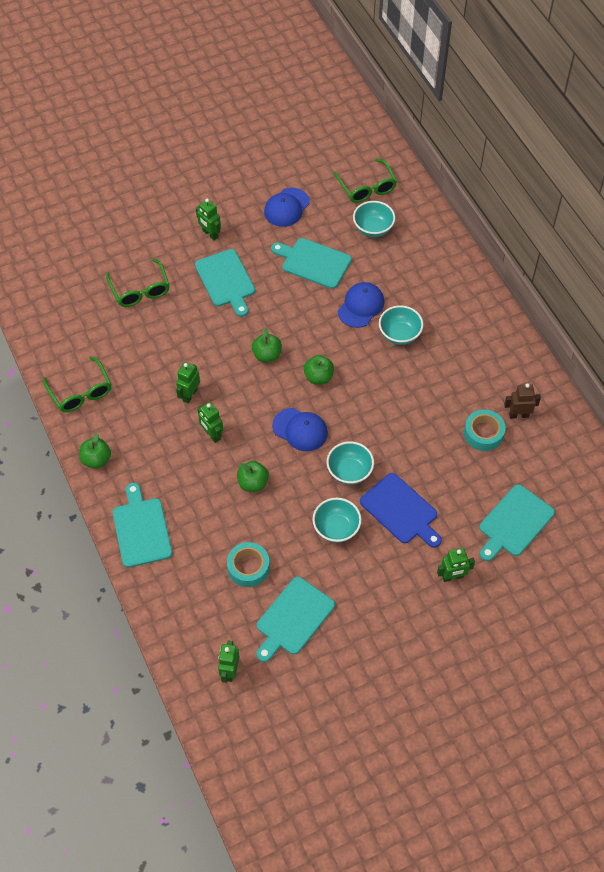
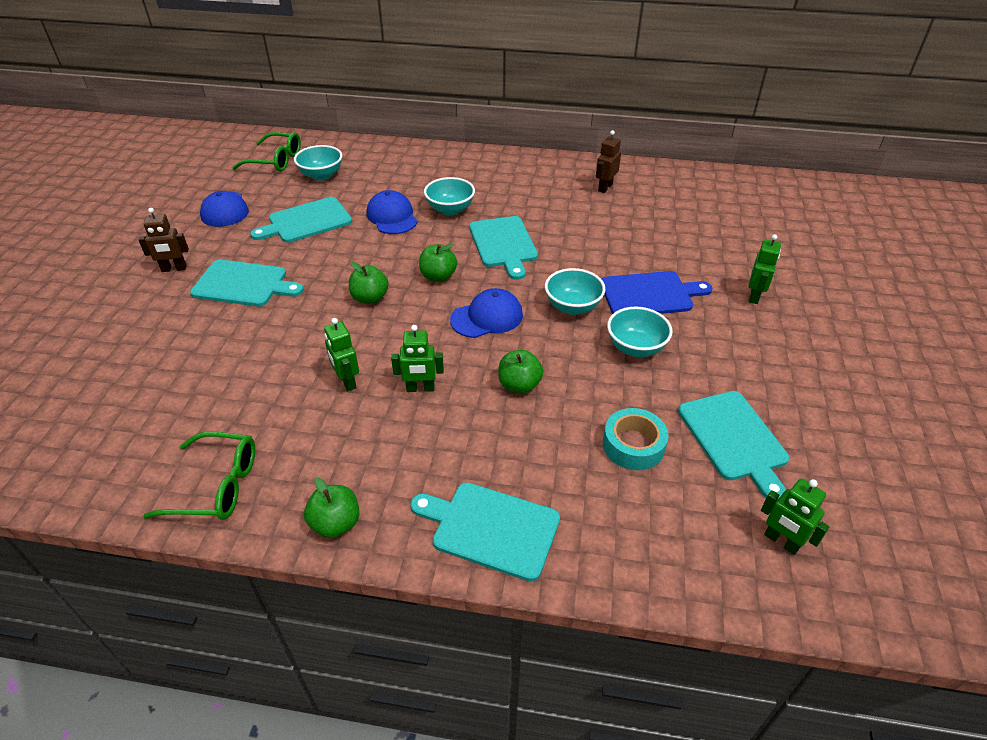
camera: 55 degrees left, 15 degrees down
(140, 290) = (158, 354): green glasses -> none
(210, 234) = (174, 269): green robot -> brown robot
(483, 433) = (606, 212): turquoise tape -> none
(514, 523) = (718, 236): turquoise cutting board -> turquoise cutting board (503, 244)

